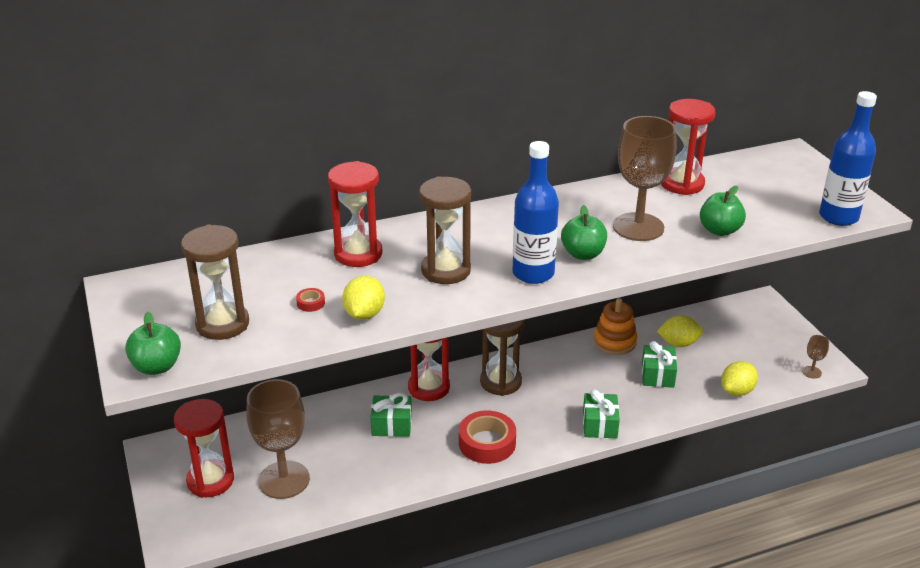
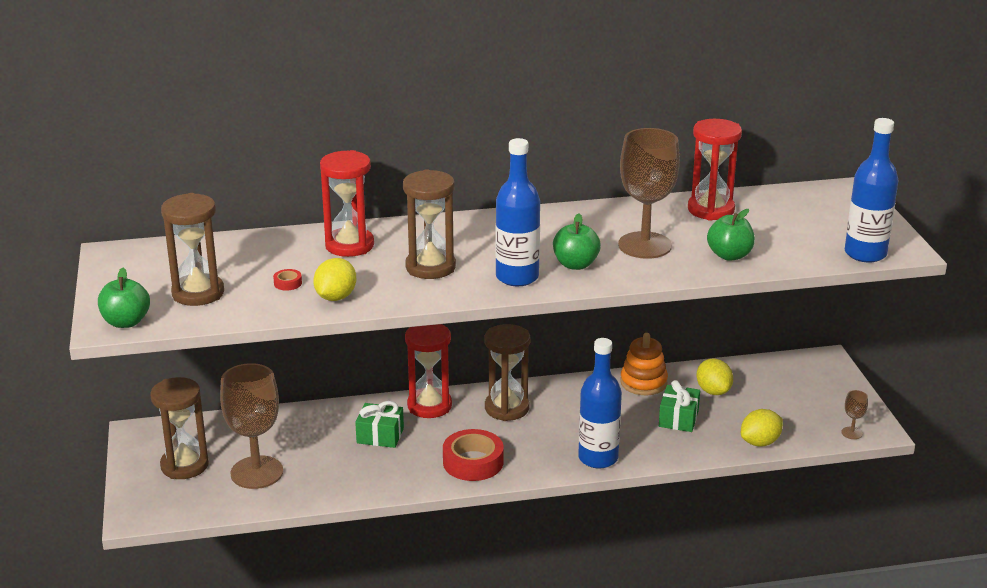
camera: 10 degrees right, 5 degrees down
(210, 481) = (184, 465): red hourglass -> brown hourglass
(600, 425) = (598, 458): green gift -> blue bottle
(678, 343) = (713, 391): yellow lemon -> yellow lemon turned 60 degrees clockwise

